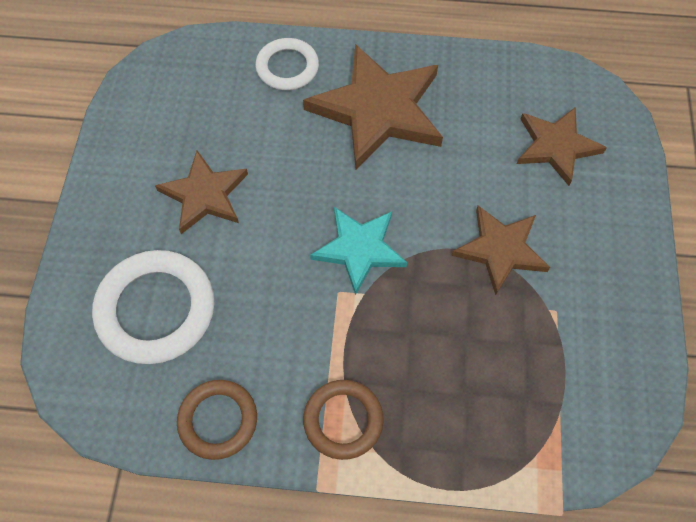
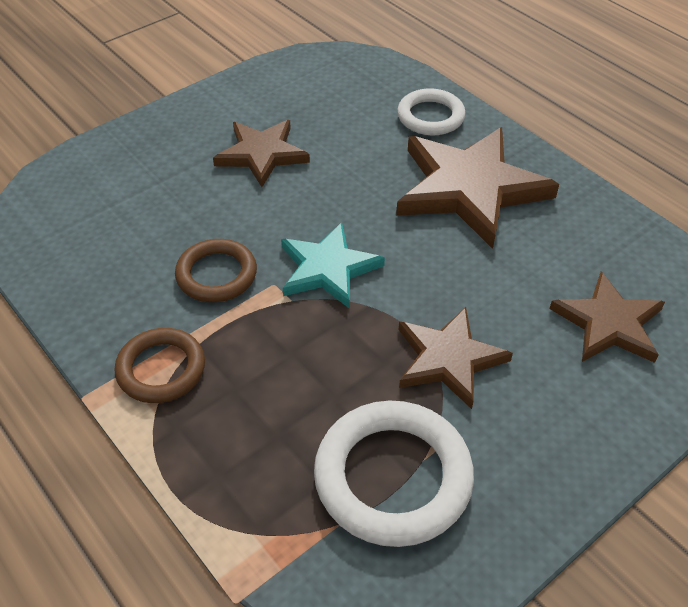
camera: 45 degrees right, 15 degrees down
(156, 310) = (137, 198): white ring -> white ring (393, 477)
(218, 420) = (82, 295): brown ring -> brown ring (216, 274)

